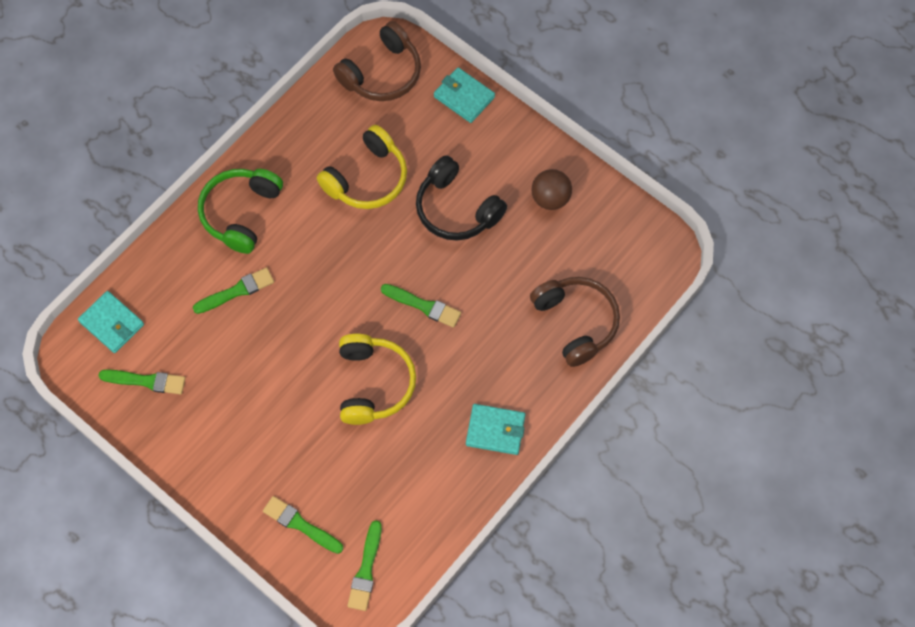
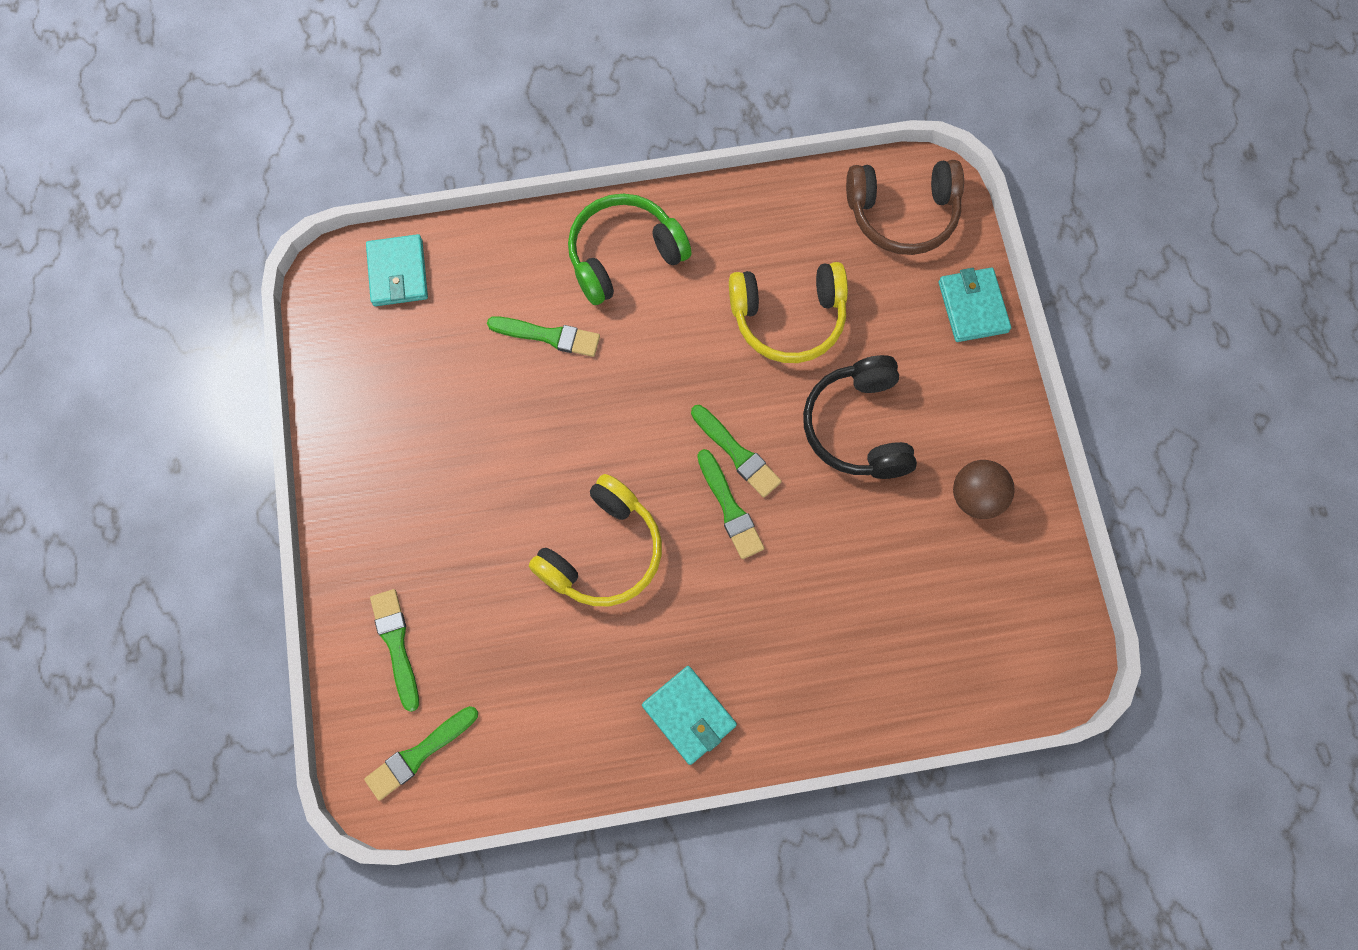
camera: 40 degrees right, 5 degrees up
(146, 381) = (379, 360): green brush -> green brush (737, 453)
(576, 322) = (886, 665): brown headphones -> none

